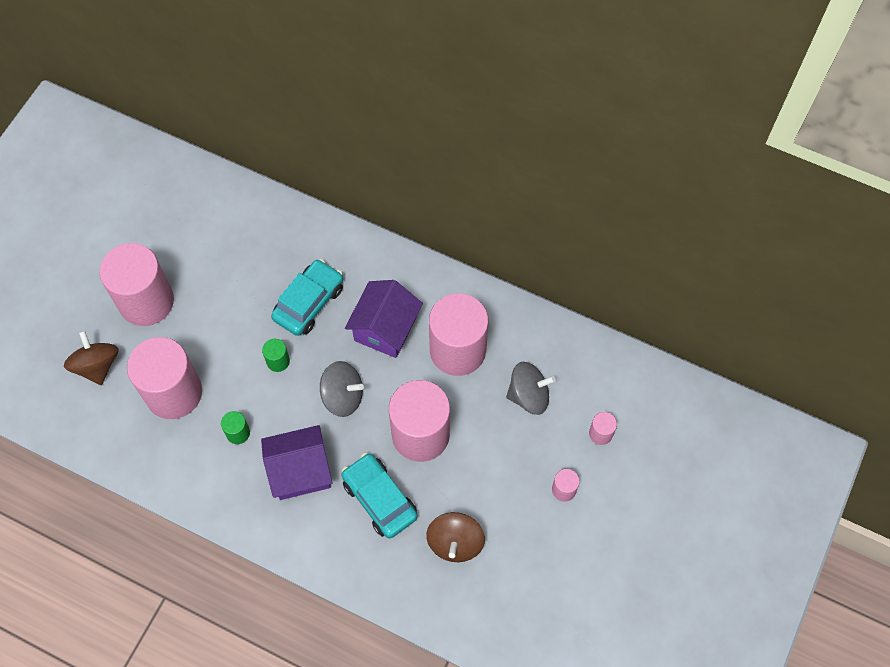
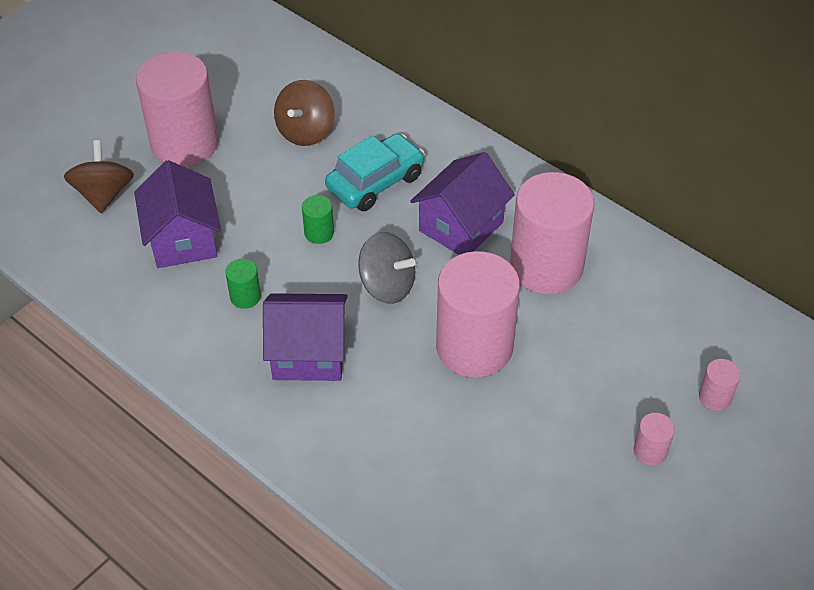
camera: 15 degrees right, 15 degrees down
(174, 393) = (183, 239): pink cylinder -> purple house
(379, 499) = (400, 407): turquoise car -> none
(455, 542) = (486, 480): brown spinning top -> brown spinning top (305, 131)
(529, 395) = (627, 334): grey spinning top -> none

